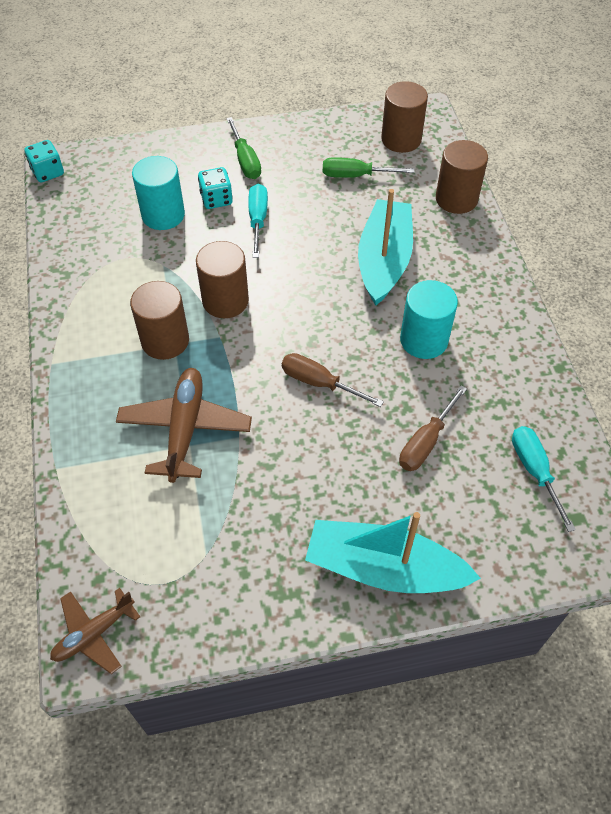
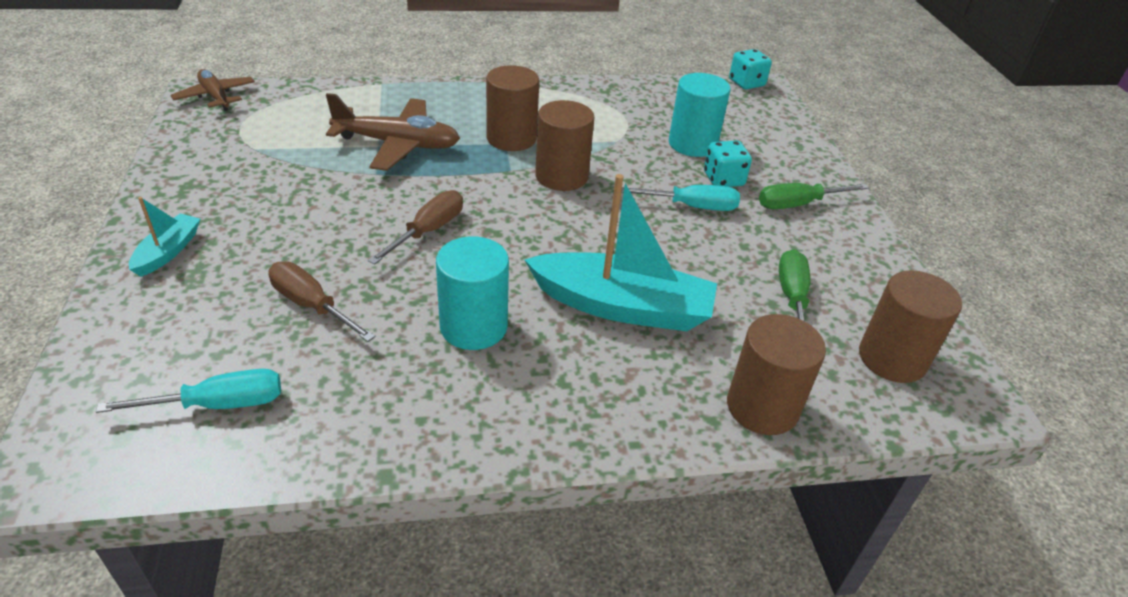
camera: 90 degrees right, 15 degrees down
(384, 568) = (168, 252): turquoise boat -> turquoise boat, size x0.49

